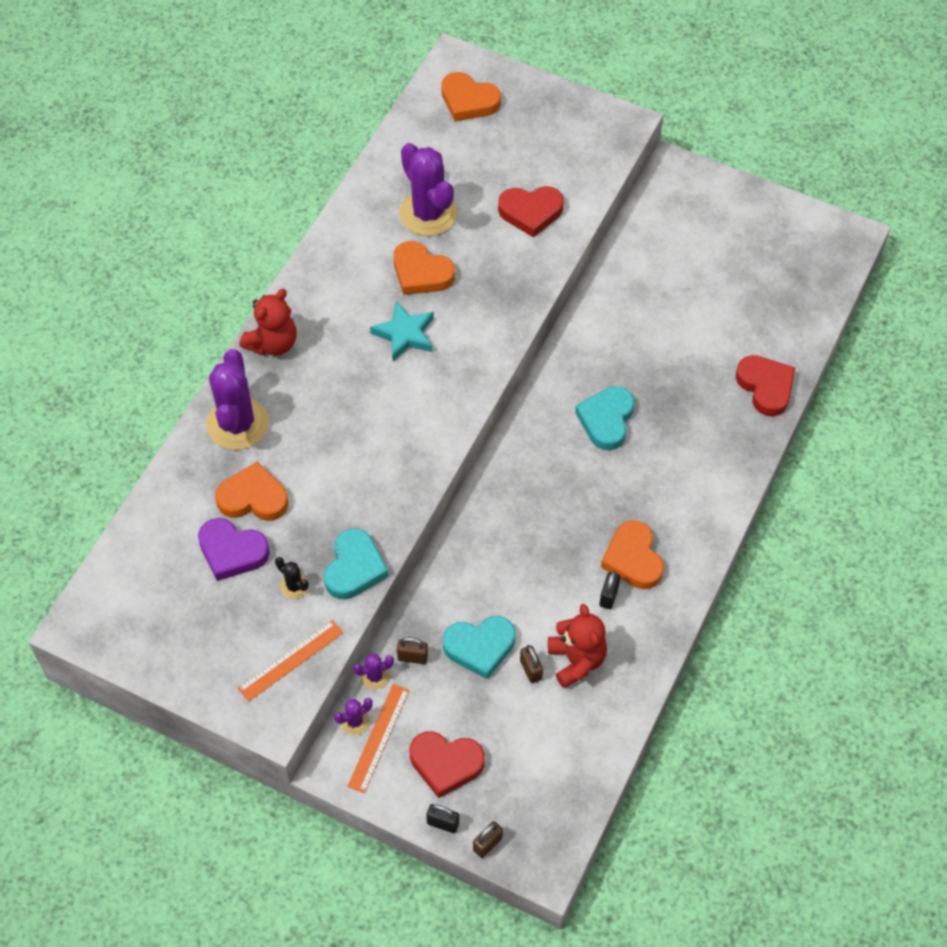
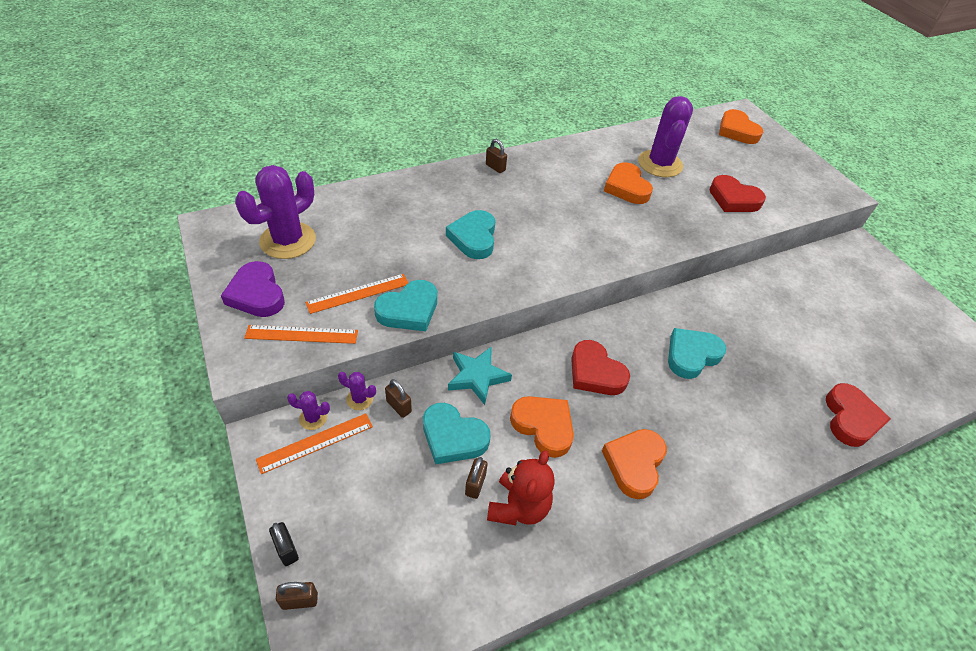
camera: 35 degrees right, 10 degrees down
(232, 551) = (345, 248): purple heart -> purple heart (257, 294)
(237, 424) = (429, 190): purple cactus -> purple cactus (288, 240)
(253, 498) = (393, 230): orange heart -> orange heart (543, 426)
(273, 343) = (495, 167): red teddy bear -> brown padlock
(294, 586) = (358, 293): black cactus -> orange ruler
(335, 448) = (473, 238): none -> turquoise heart
(405, 334) = (584, 209): turquoise star -> turquoise star (477, 377)
(446, 764) = (339, 503): red heart -> red heart (595, 373)
(608, 596) = (589, 477): black padlock -> none

